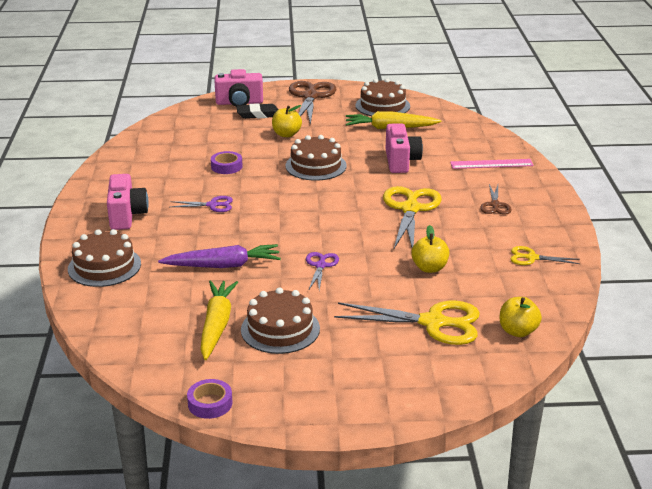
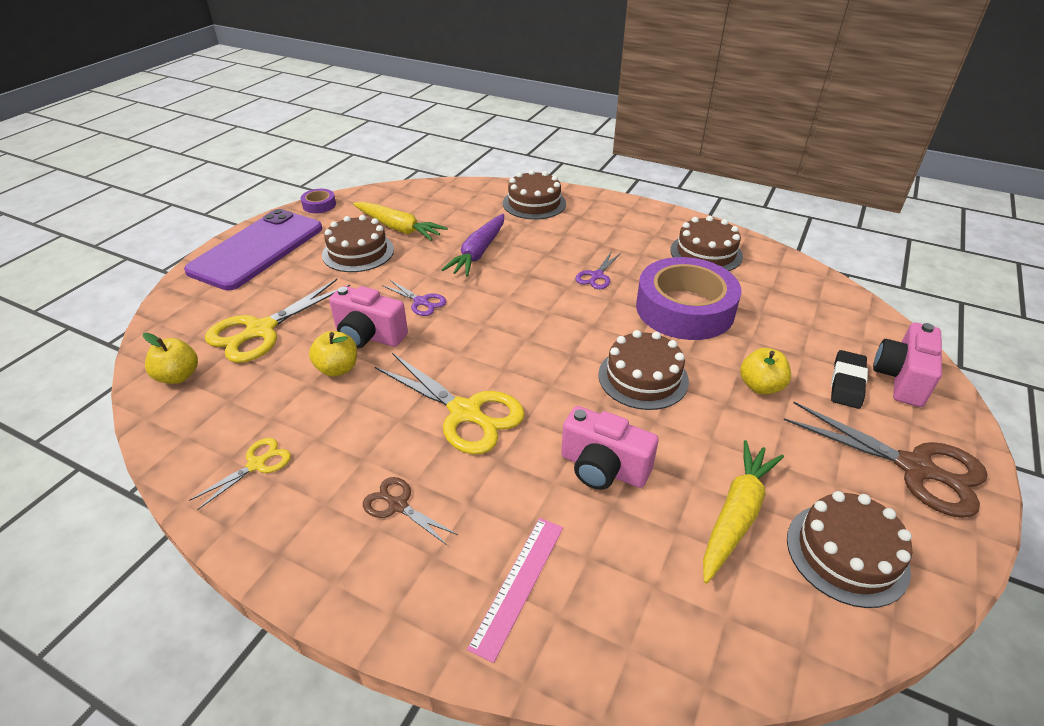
camera: 120 degrees right, 10 degrees up
(126, 215) = (613, 228): pink camera -> pink camera (369, 336)
(139, 172) = (706, 253): none -> brown cake
(226, 166) = (684, 309): purple tape -> purple tape, size x2.41
(333, 395) = (257, 249): none -> purple phone

